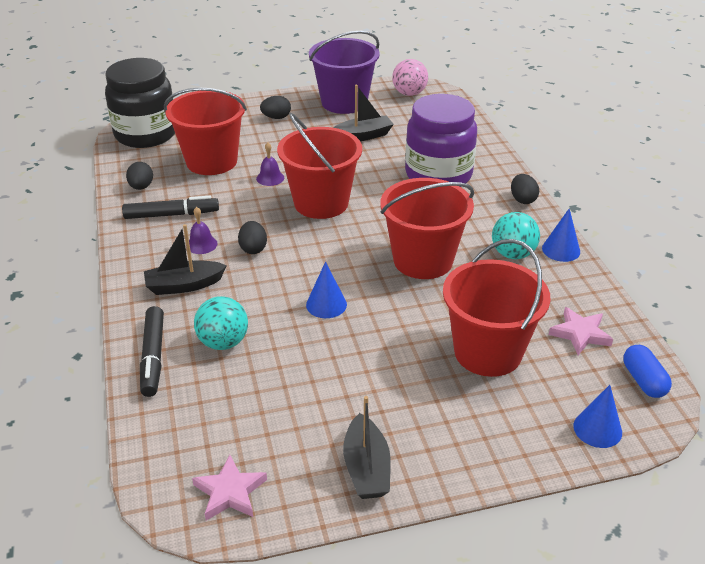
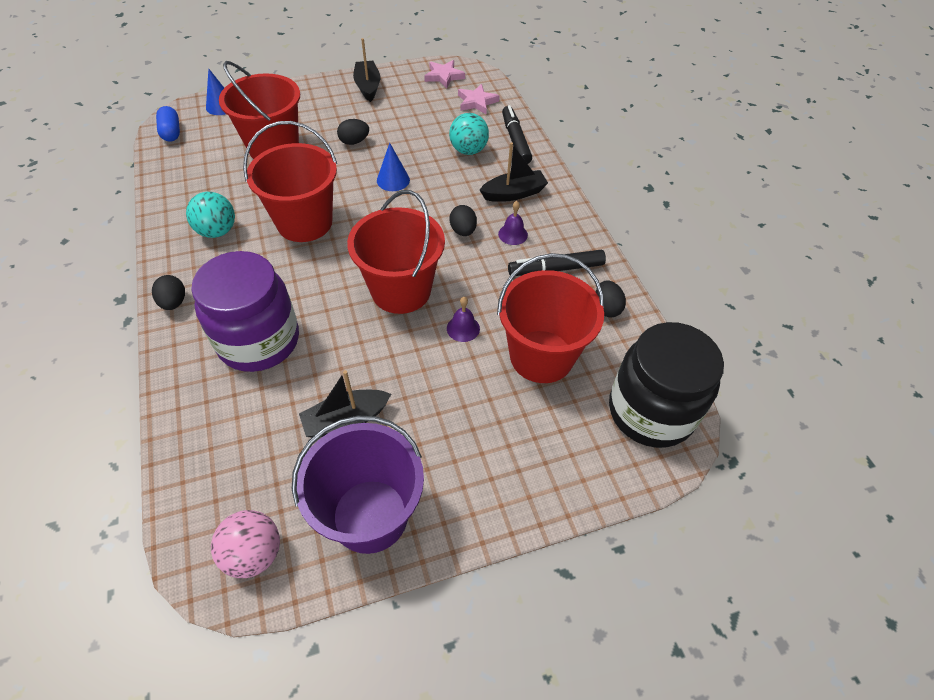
camera: 175 degrees right, 15 degrees up
(276, 117) = (475, 463): black egg -> black egg (354, 142)
(561, 250) = (168, 237): blue cone -> none
(580, 333) = (197, 162): pink star -> pink star (477, 102)

